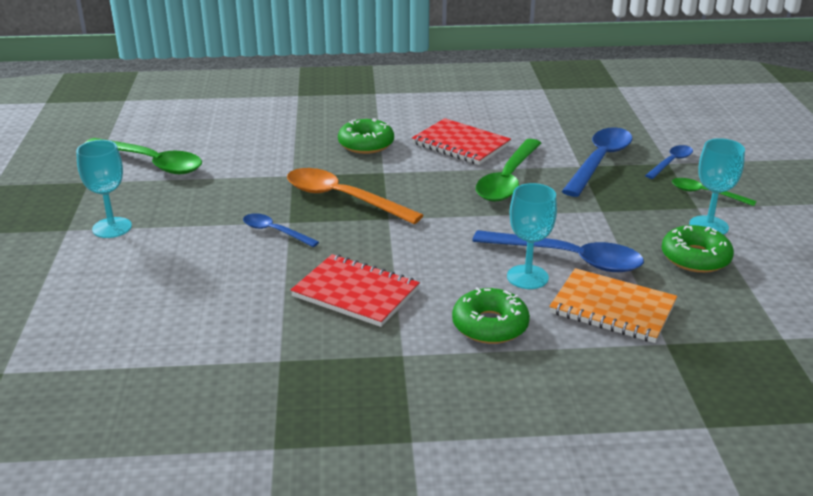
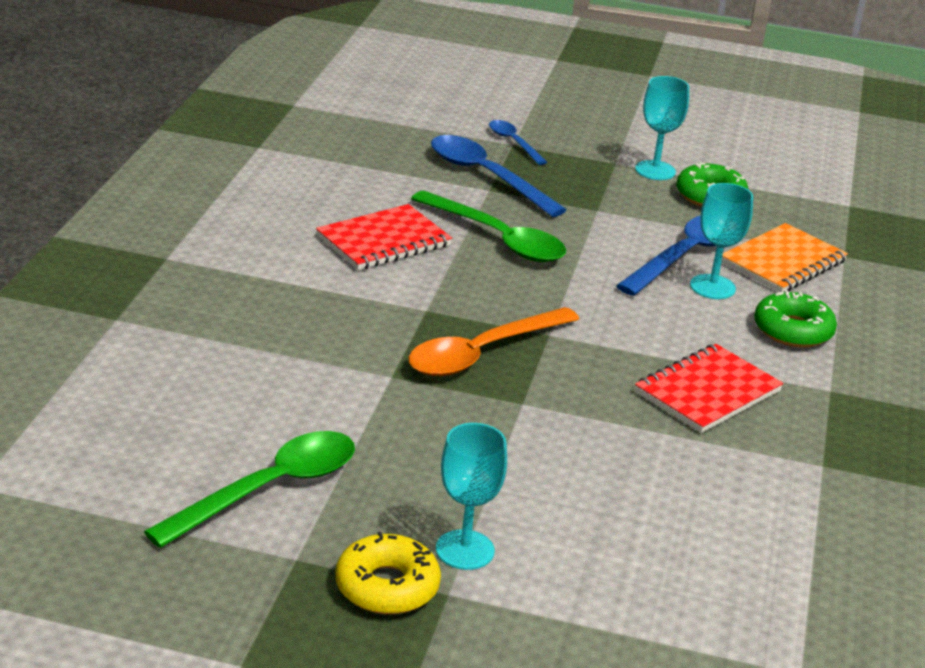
camera: 75 degrees left, 0 degrees up
(69, 210) = (387, 586): none -> yellow donut
(275, 232) = (544, 418): blue spoon -> none
(366, 144) = (335, 303): green donut -> none
(706, 194) = (591, 149): green spoon -> none

